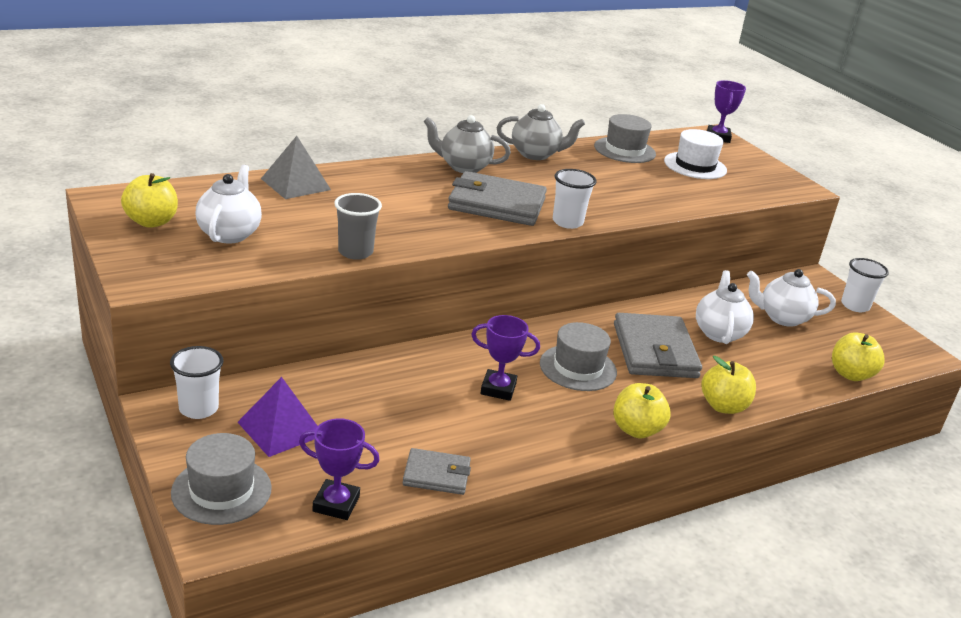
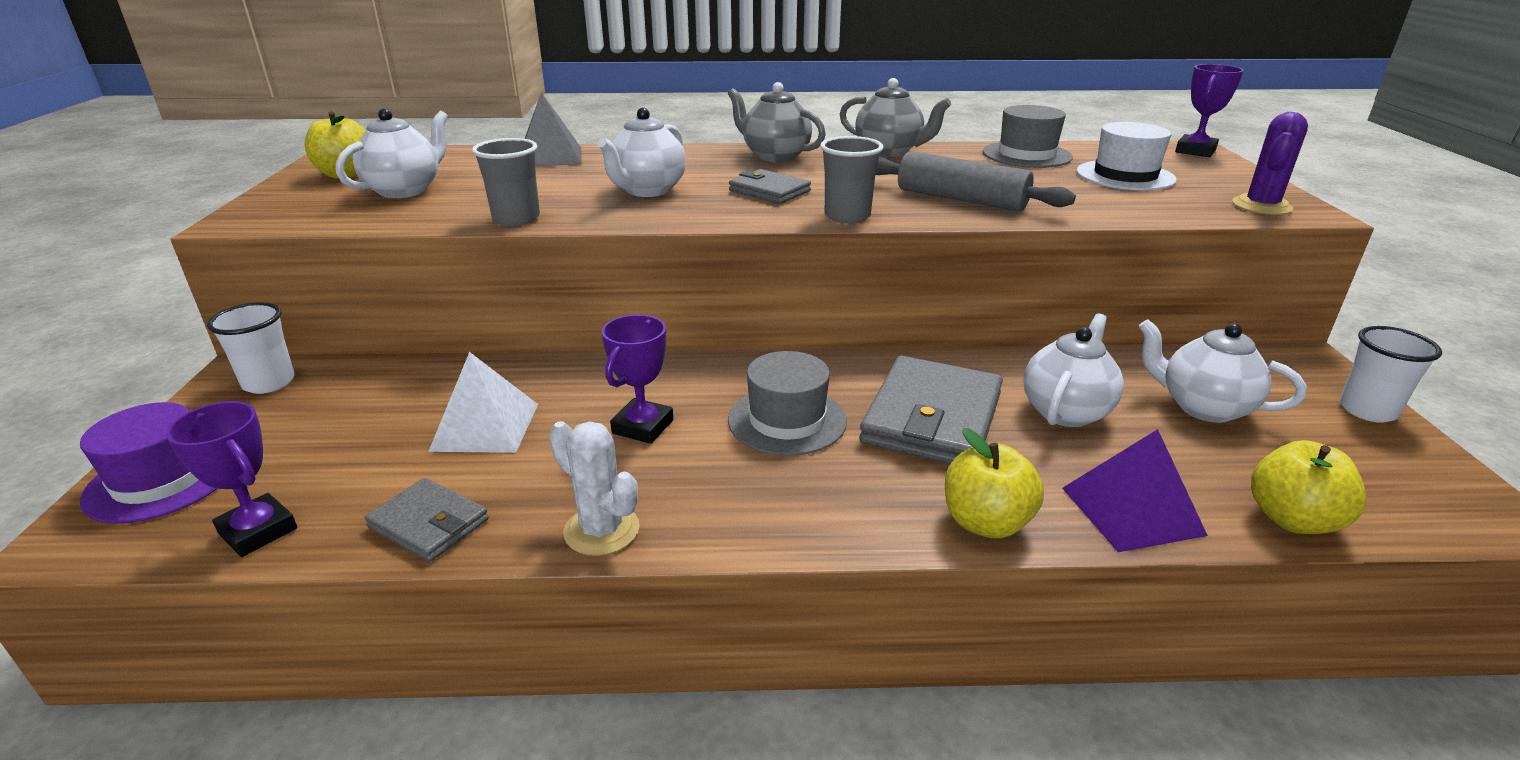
camera: 30 degrees right, 0 degrees up
(221, 490) = (162, 479): grey hat -> purple hat
(280, 428) = (322, 421): purple pyramid -> purple pyramid (1132, 510)
(399, 409) = (485, 426): none -> white pyramid
(413, 213) = (647, 190): none -> white teapot
(497, 204) = (769, 191): grey wallet -> grey wallet, size x0.55
(498, 389) = (643, 427): purple trophy -> purple trophy turned 75 degrees clockwise
(538, 455) = (601, 530): none -> white cactus
(567, 222) = (847, 216): white cup -> grey cup
(620, 199) = (961, 199): none -> grey rolling pin
(636, 430) = (796, 527): yellow apple -> none
(780, 185) = (1261, 206): none -> purple cactus

